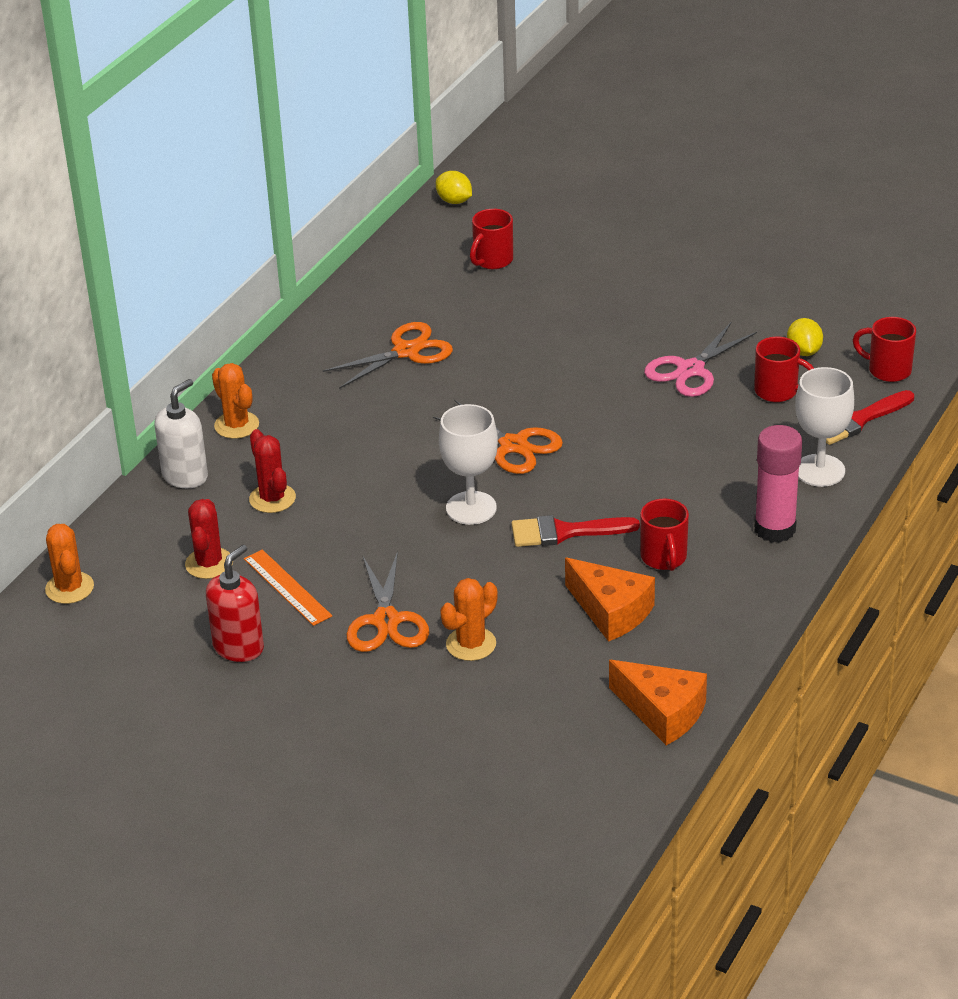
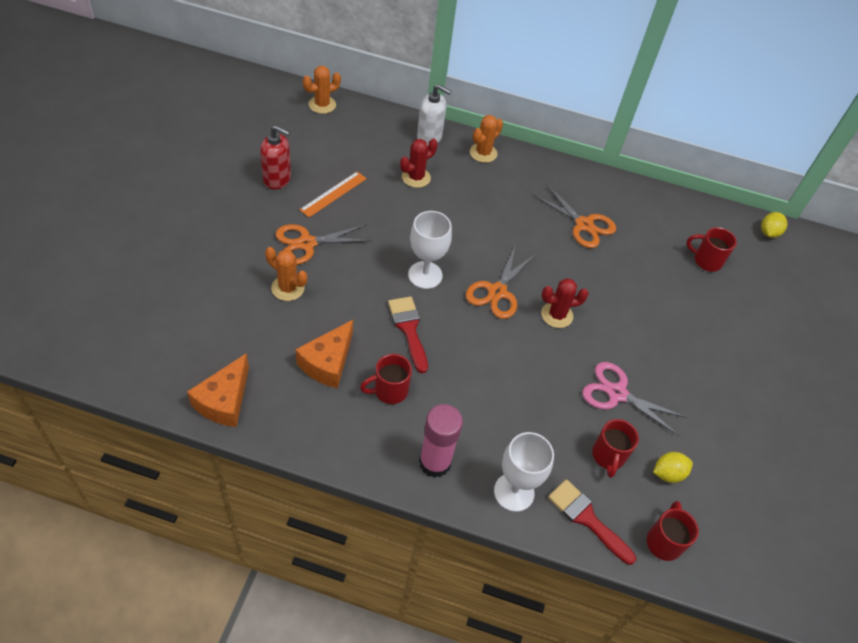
camera: 70 degrees right, 15 degrees up
(209, 563) = (351, 157): red cactus -> red cactus (557, 315)

